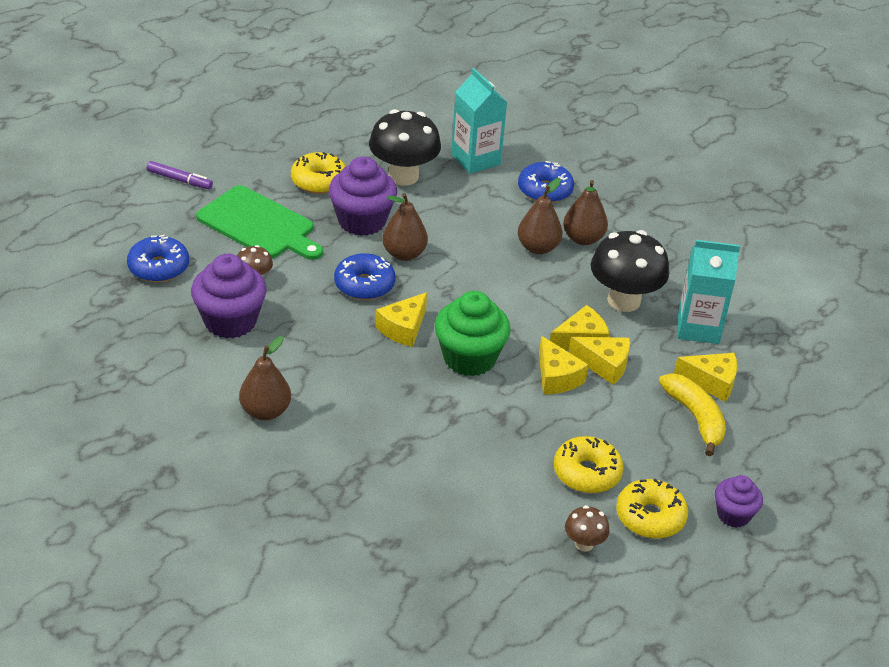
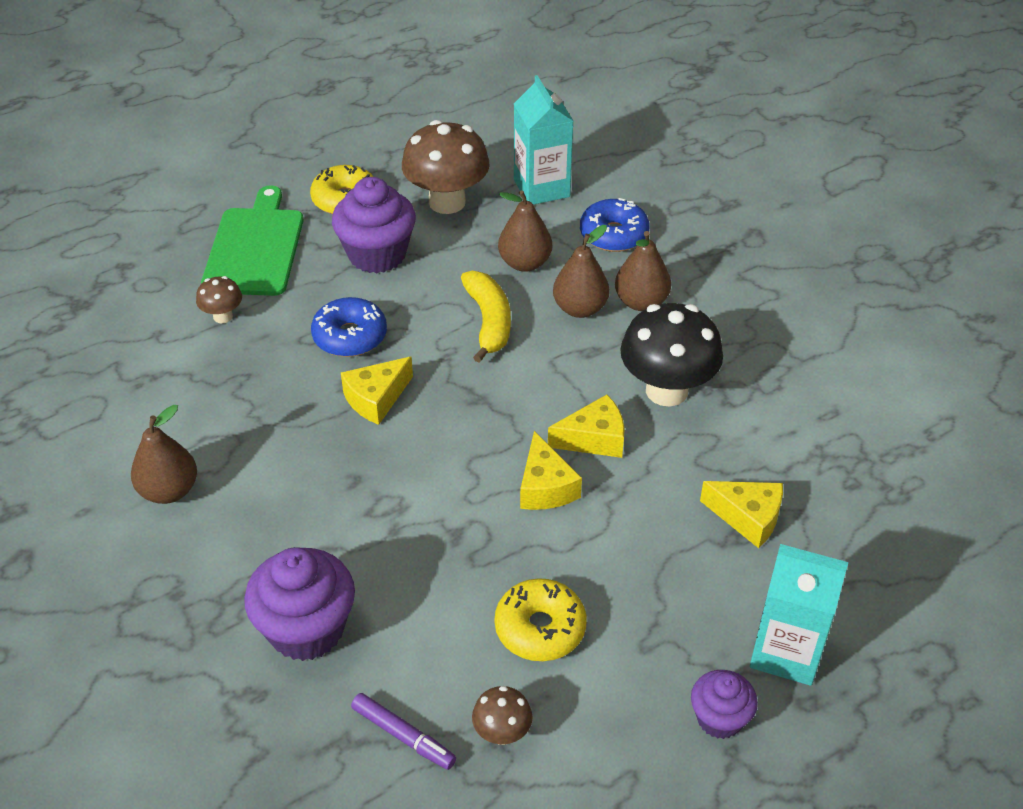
camera: 15 degrees right, 5 degrees up
(159, 267) = (120, 290): blue donut -> none
(179, 180) = (186, 185): purple marker -> purple marker (403, 736)
(230, 321) = (174, 367): purple cupcake -> purple cupcake (306, 629)
(259, 225) = (255, 248): green cutting board -> green cutting board turned 135 degrees counterclockwise
(403, 176) = (447, 202): black mushroom -> brown mushroom
(404, 254) = (412, 301): brown pear -> brown pear (525, 263)
(469, 358) = (443, 448): green cupcake -> none
(604, 365) = (613, 477): yellow cheese -> none
(650, 517) = (604, 705): yellow donut -> none
(695, 418) = (710, 567): yellow banana -> yellow banana (489, 322)
(698, 328) = (753, 439): turquoise carton -> turquoise carton (786, 651)

